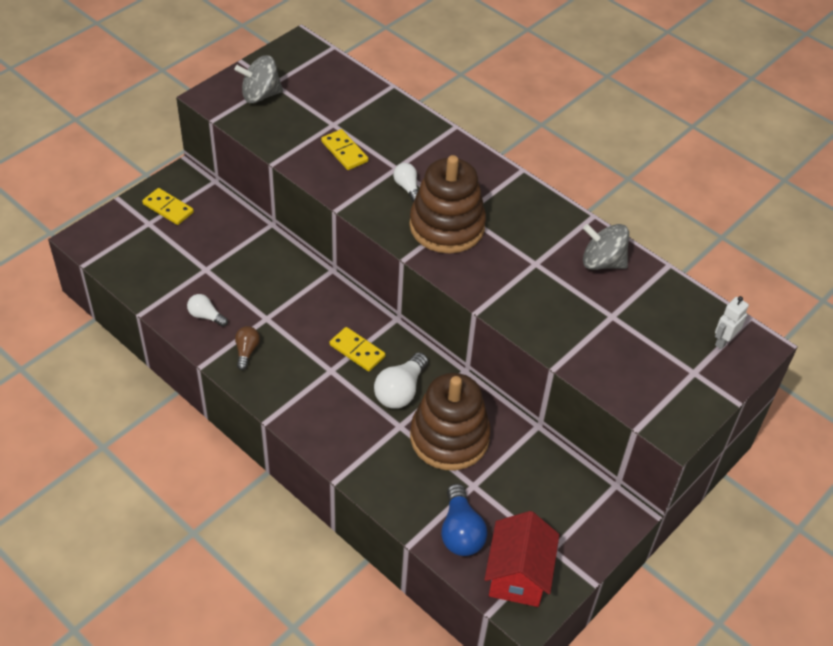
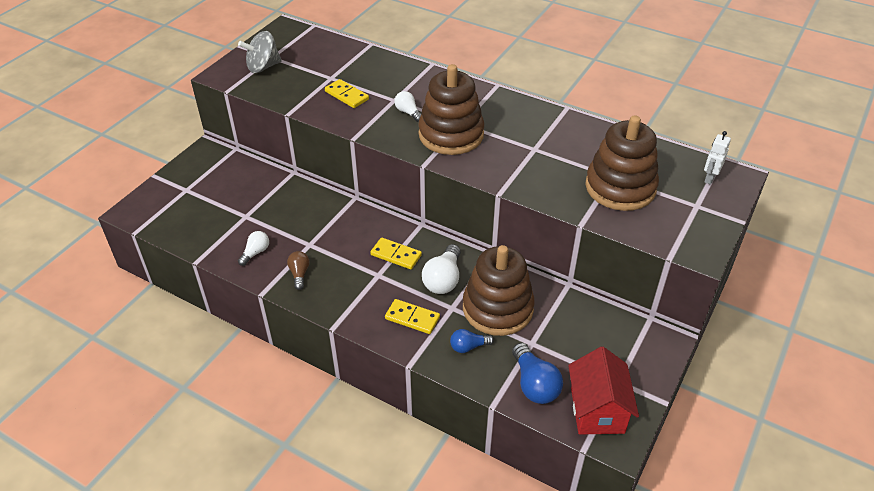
camera: 10 degrees left, 5 degrees down
(168, 208) = (200, 175): yellow domino -> yellow domino (412, 318)
(206, 316) = (255, 253): white light bulb -> white light bulb turned 105 degrees clockwise
(404, 474) = (468, 347): none -> blue light bulb
(602, 262) = (588, 138): grey spinning top -> none
(615, 332) = (620, 187): none -> brown stacking toy

